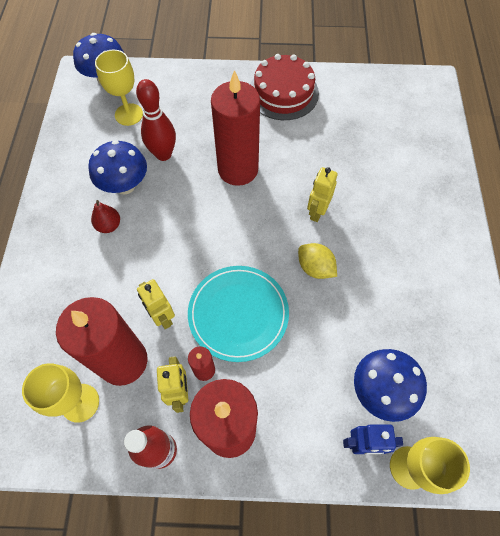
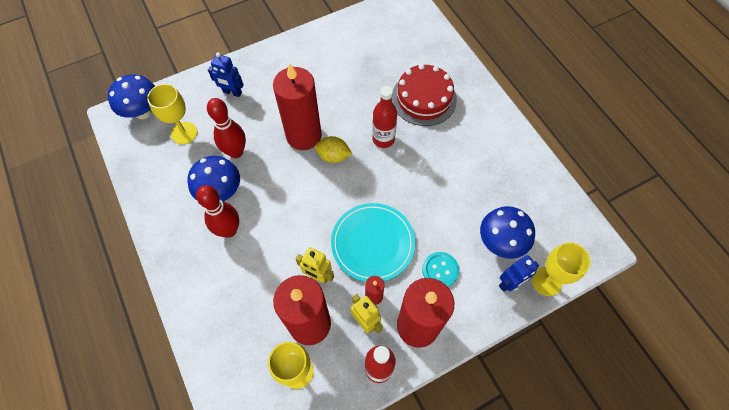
camera: 30 degrees left, 0 degrees up
(109, 226) = (229, 230): red pear -> red bowling pin
(196, 97) = (232, 92): none -> blue robot
(283, 93) = (301, 58): red cake -> red cake (424, 98)
(292, 383) = (440, 270): none -> turquoise button
(315, 268) = (407, 181): yellow lemon -> yellow lemon (333, 156)
(317, 212) = (383, 139): yellow robot -> red bottle

